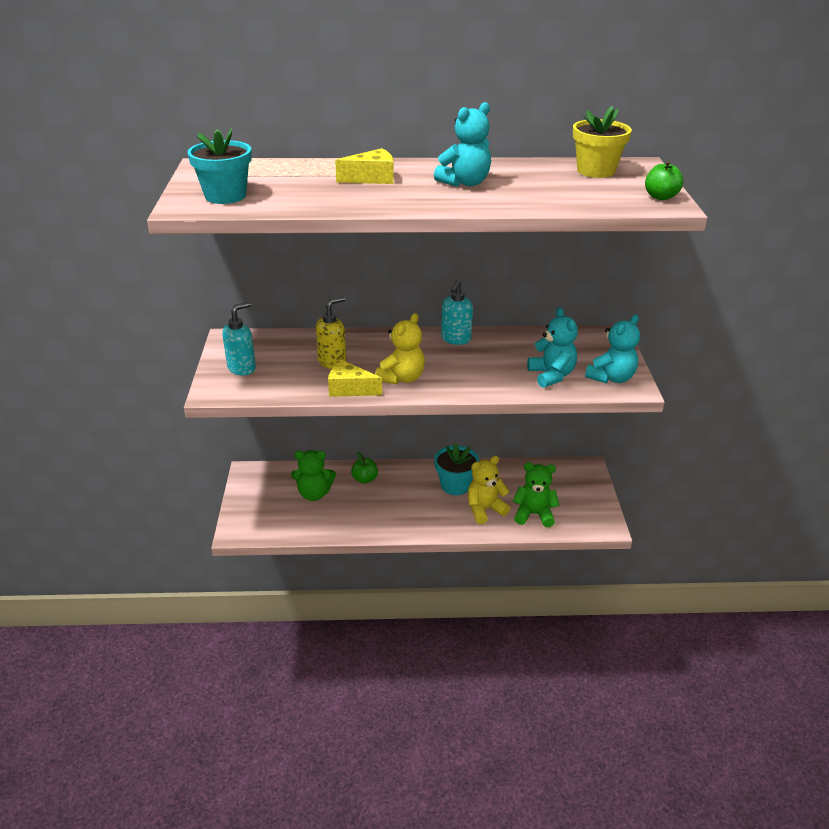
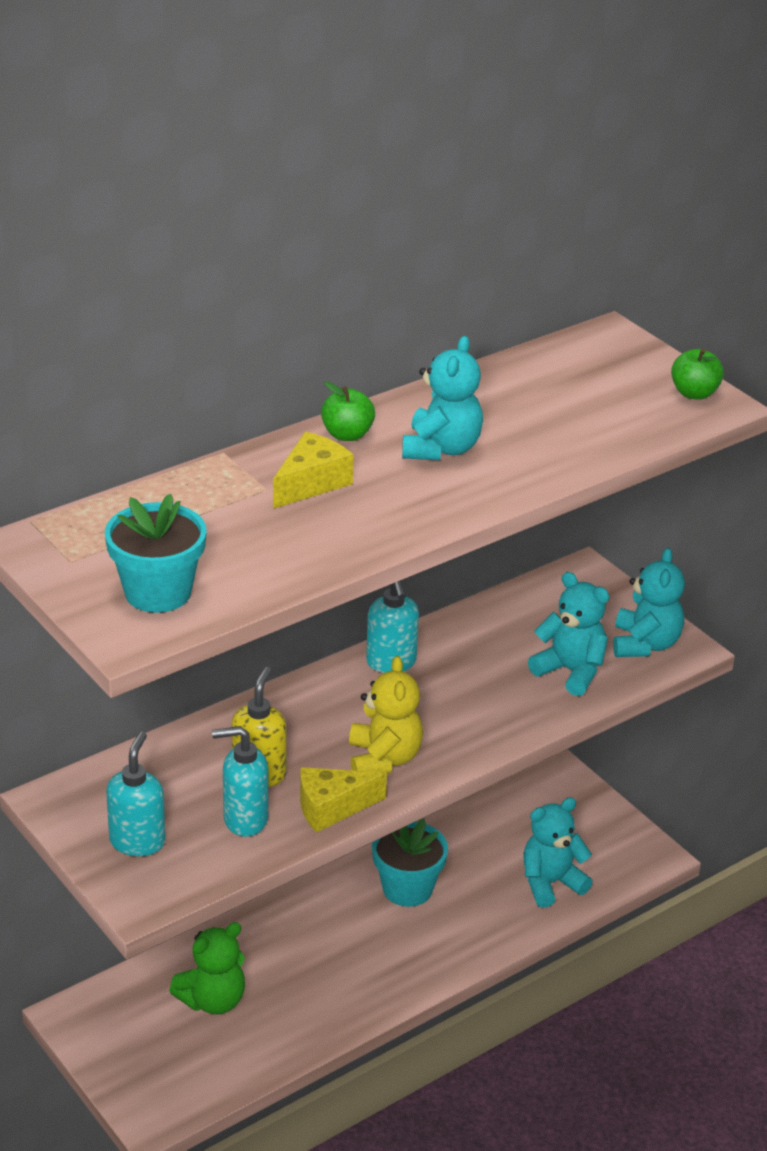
camera: 35 degrees left, 0 degrees up
(301, 378) = (245, 819): none -> turquoise soap dispenser
(365, 479) = (267, 940): green apple -> green apple (347, 435)
(485, 509) = (480, 907): yellow teddy bear -> none
(534, 514) = (551, 883): green teddy bear -> turquoise teddy bear
(596, 171) = (572, 367): yellow flower pot -> none

